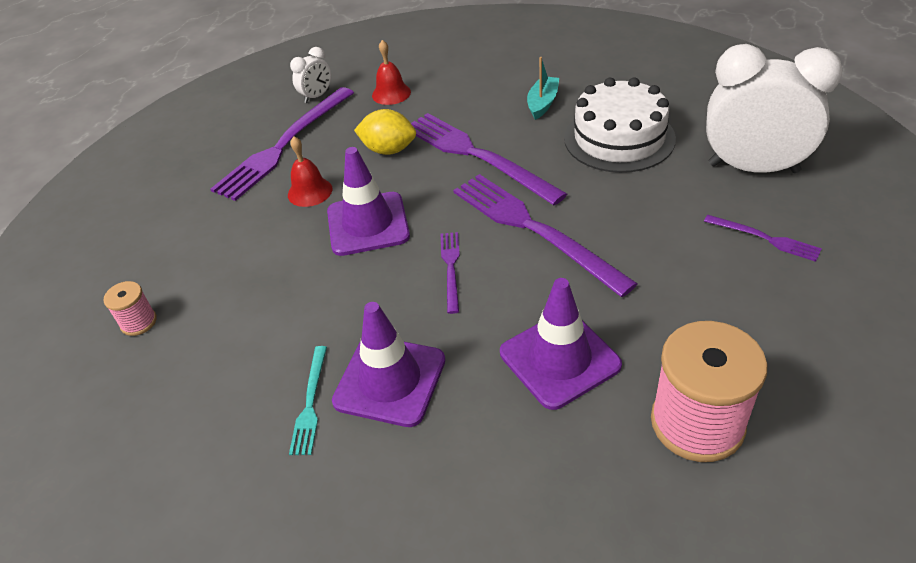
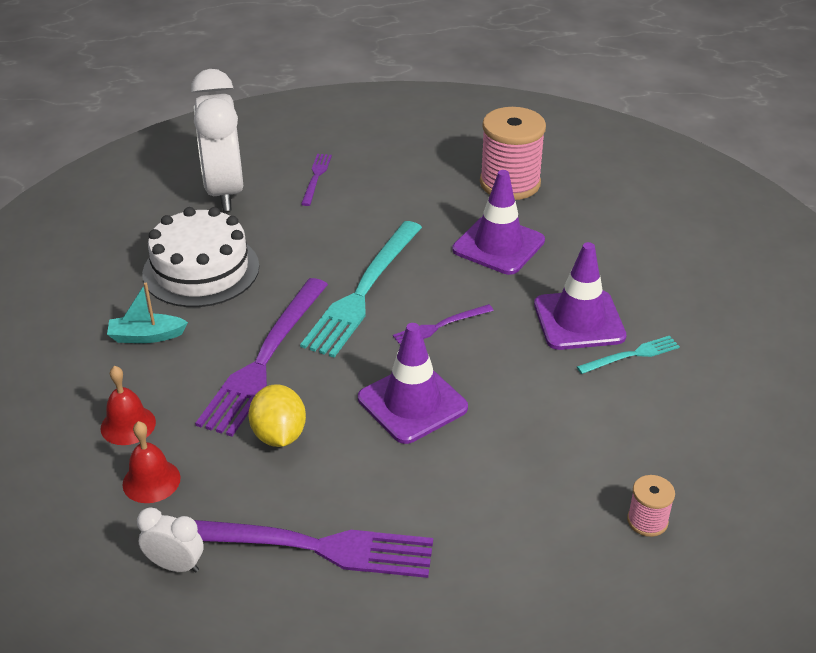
camera: 120 degrees left, 5 degrees down
(310, 192) = (384, 475): red bell -> red bell (128, 425)
(533, 229) = (363, 291): purple fork -> turquoise fork

